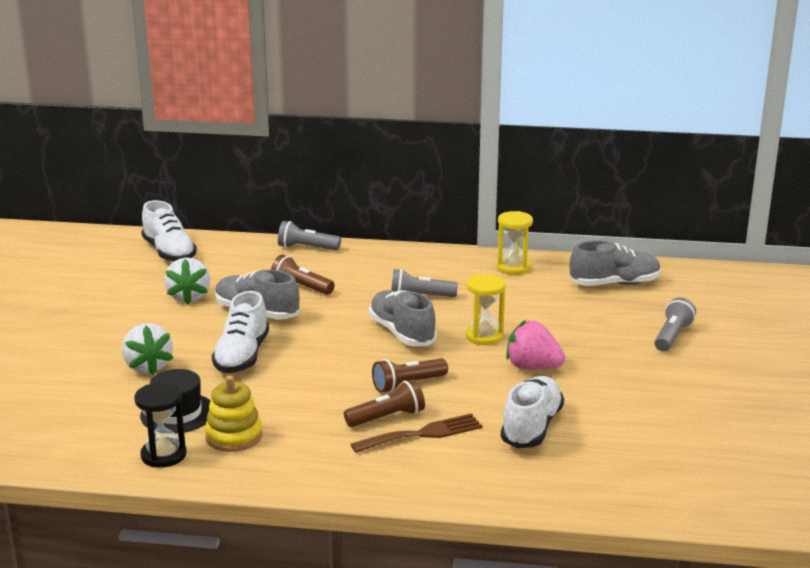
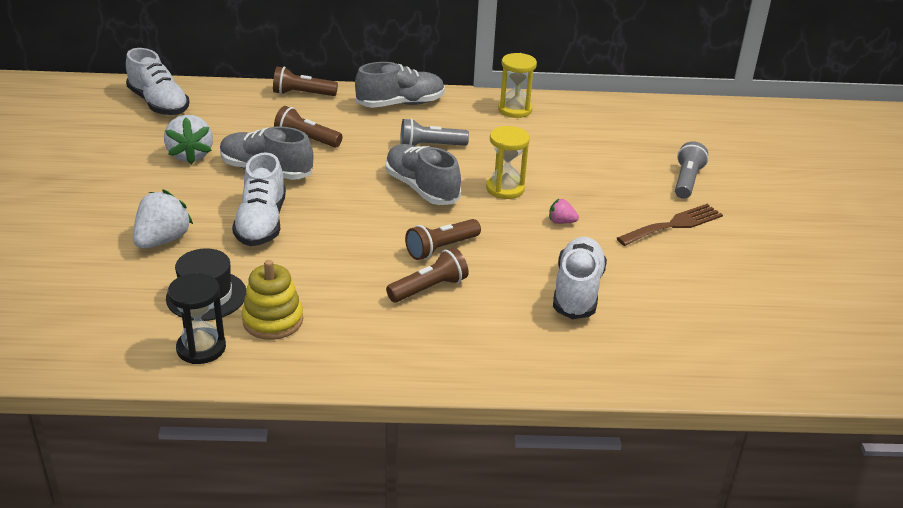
camera: 10 degrees left, 10 degrees up
(148, 366) = (162, 240): white strawberry -> white strawberry turned 120 degrees counterclockwise
(307, 248) = (302, 94): grey flashlight -> brown flashlight
(423, 434) = (470, 306): brown fork -> brown fork (674, 225)
(532, 367) = (561, 222): pink strawberry -> pink strawberry, size x0.51
(614, 284) = (617, 125): grey shoe -> grey shoe (400, 104)

